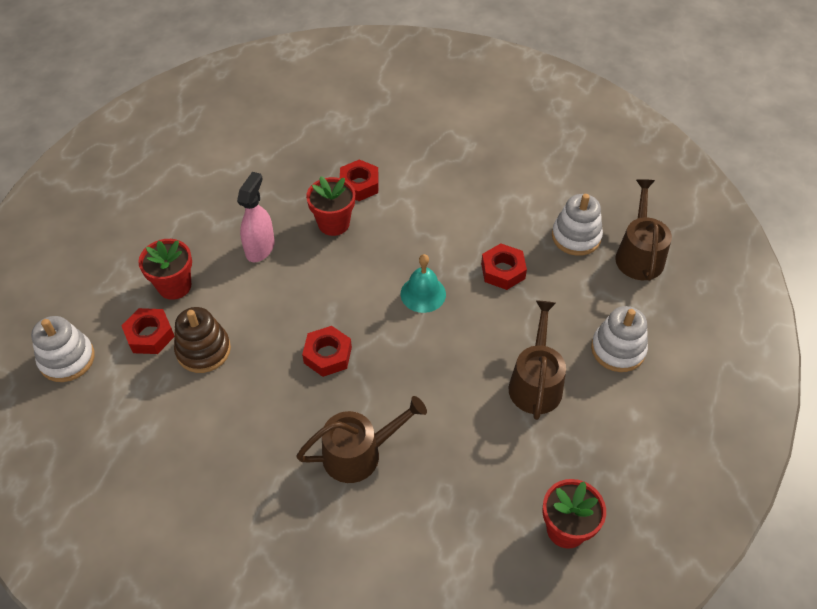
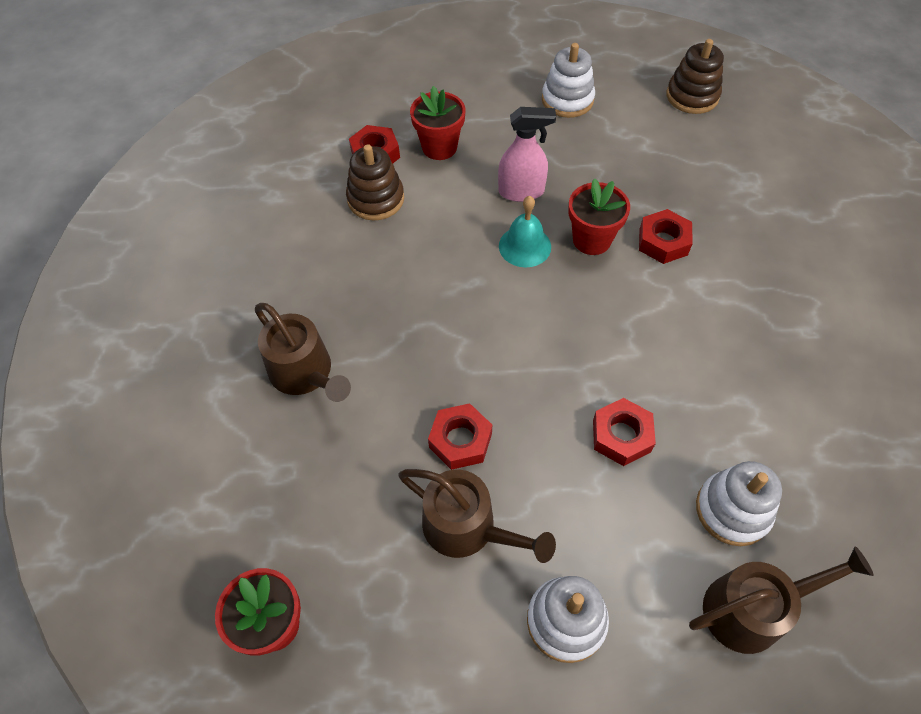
camera: 70 degrees right, 5 degrees up
(67, 359) = (326, 112): white stacking toy -> white stacking toy (567, 100)
(233, 111) = (692, 96): none -> brown stacking toy
(328, 355) = (414, 300): red nut -> red nut (460, 440)
(423, 294) = (539, 360): turquoise bell -> turquoise bell (524, 246)
(536, 383) = (467, 527): brown watering can -> brown watering can turned 45 degrees clockwise

